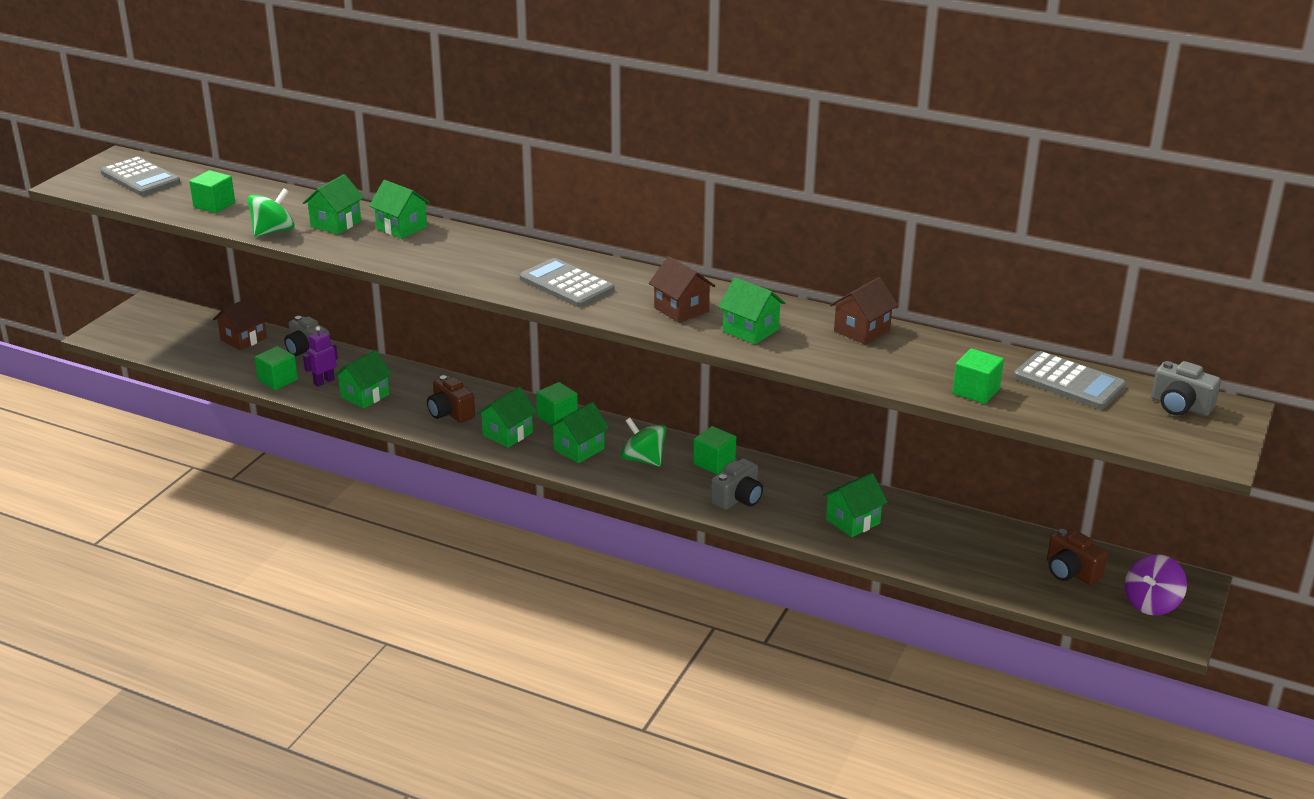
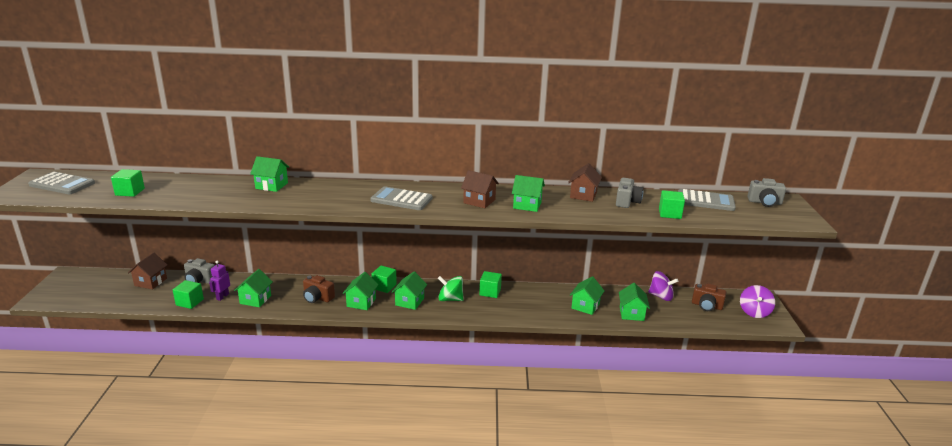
camera: 25 degrees left, 5 degrees down
(273, 231) = (184, 200): green spinning top -> none
(335, 224) = (225, 190): green house -> green house (631, 313)
(738, 499) = (518, 308): grey camera -> grey camera (627, 202)
(1001, 537) = (661, 296): none -> purple spinning top

